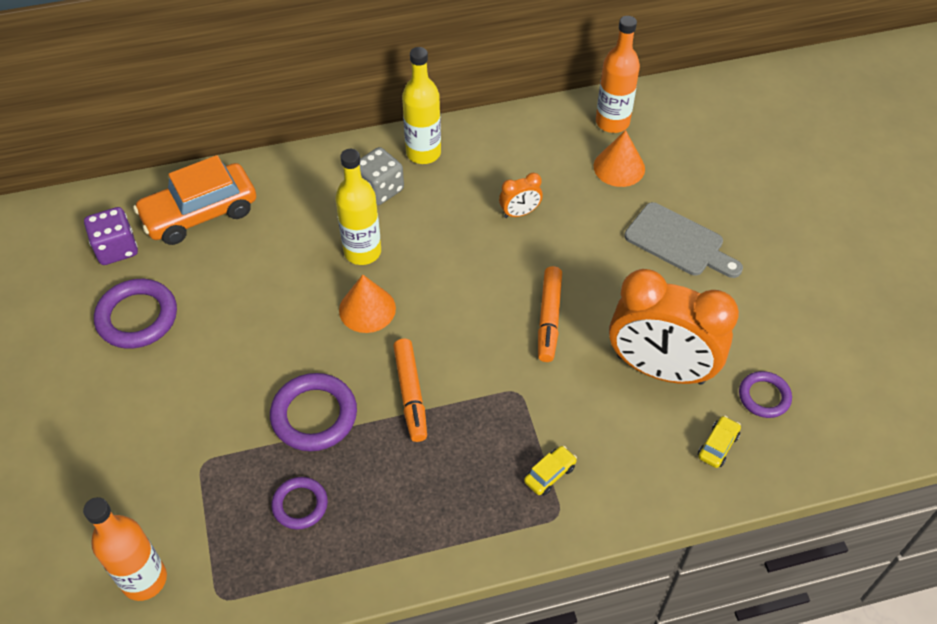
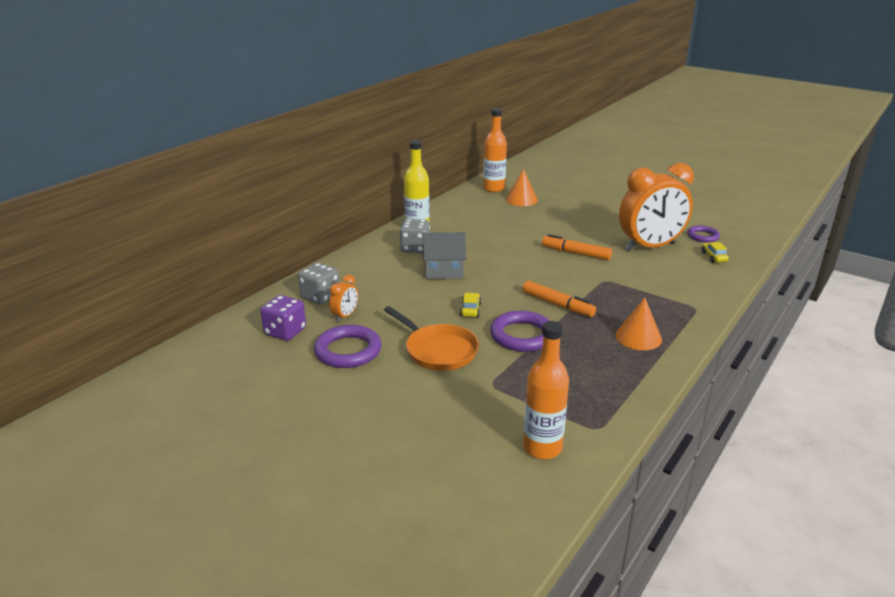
camera: 40 degrees left, 25 degrees down
(200, 214) = (320, 297): orange car -> grey dice
(212, 377) = (438, 350): none -> orange pan
(300, 505) = (574, 370): purple ring -> none
(362, 252) = (444, 271): yellow bottle -> grey house
(367, 309) = (482, 288): orange cone -> orange cone (638, 337)
(519, 213) = (501, 229): orange clock -> orange clock (345, 316)
(549, 318) = (576, 253): orange marker -> orange marker turned 150 degrees clockwise
(549, 474) = (667, 298): yellow car -> yellow car (470, 310)
(678, 242) = (587, 210): grey cutting board -> none

